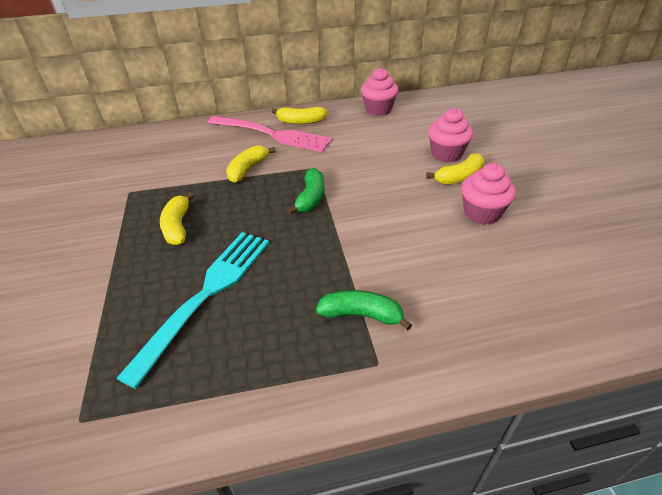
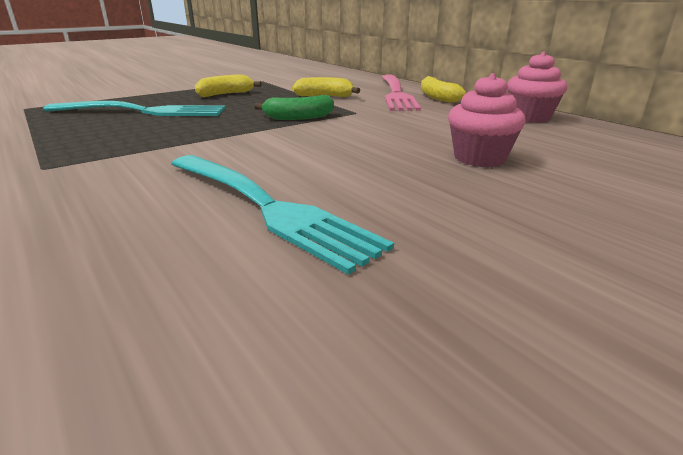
camera: 65 degrees right, 15 degrees down
(361, 315) = (115, 154): green banana -> none
(459, 177) = (426, 170): yellow banana -> none
(482, 213) = (345, 191): pink cupcake -> none
(497, 246) = (267, 207): none -> turquoise fork

